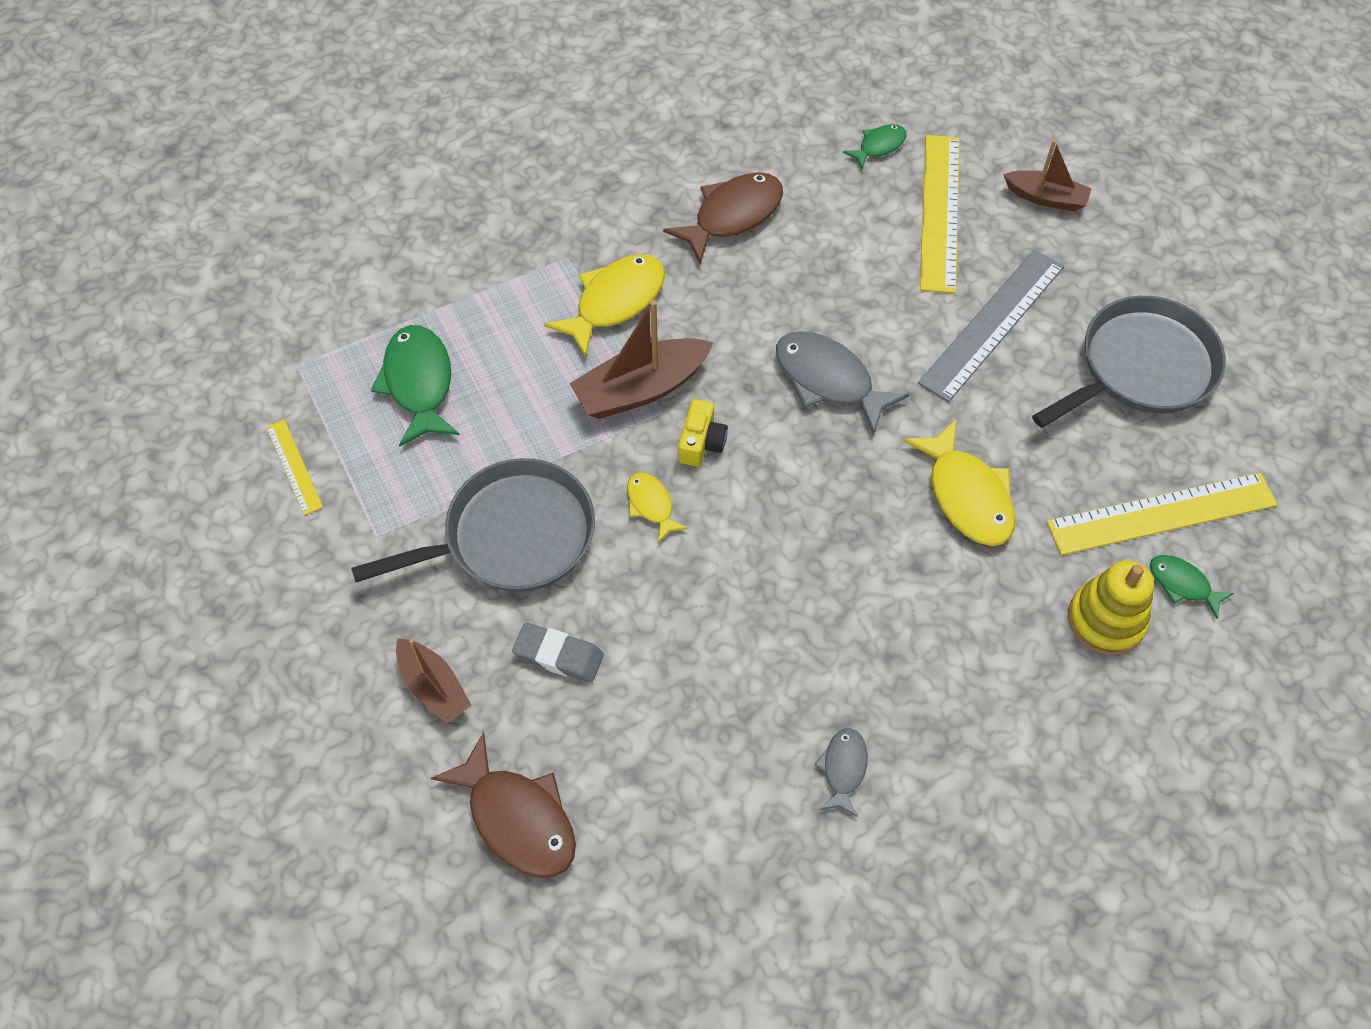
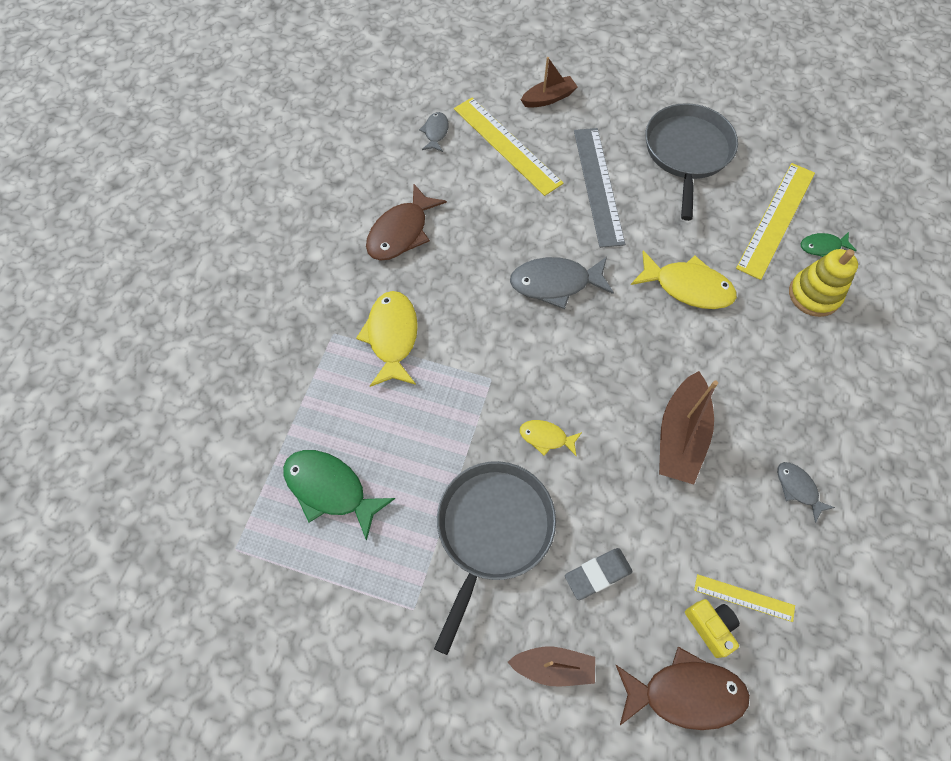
camera: 45 degrees left, 5 degrees up
(294, 466) = (310, 617): yellow ruler -> yellow ruler (744, 597)
(641, 389) = (465, 375): brown boat -> brown boat (680, 435)
(701, 442) = (531, 377): yellow camera -> yellow camera (710, 627)
(732, 216) = (401, 232): brown fish -> brown fish turned 150 degrees counterclockwise
(878, 146) = (435, 132): green fish -> grey fish

